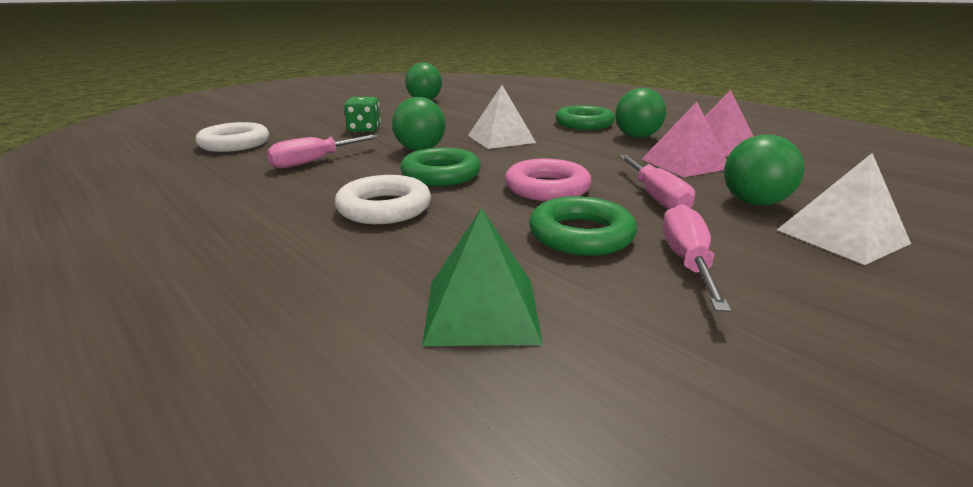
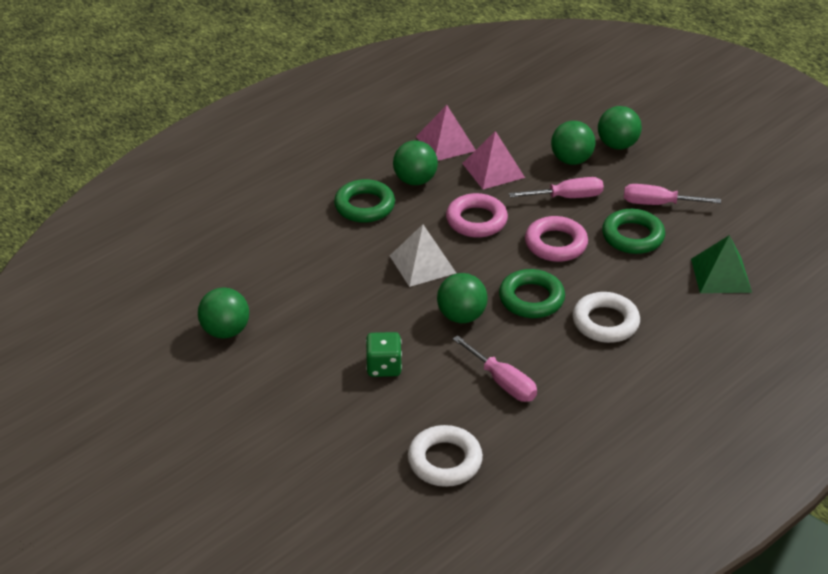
camera: 90 degrees left, 15 degrees up
(579, 156) = (476, 220): none -> pink ring
(842, 236) = (617, 145): white pyramid -> green ball

